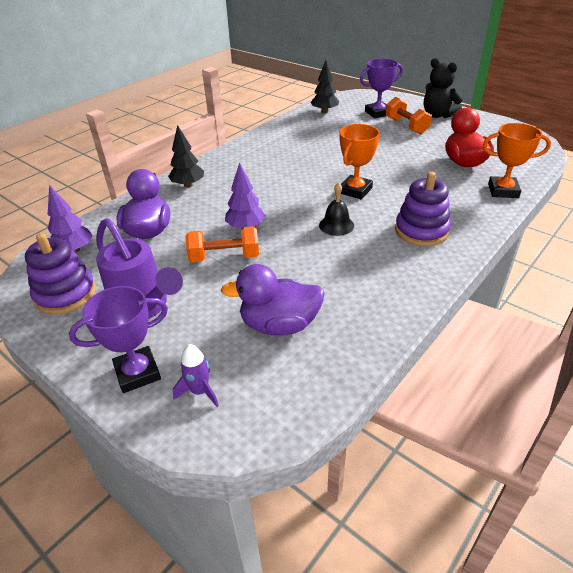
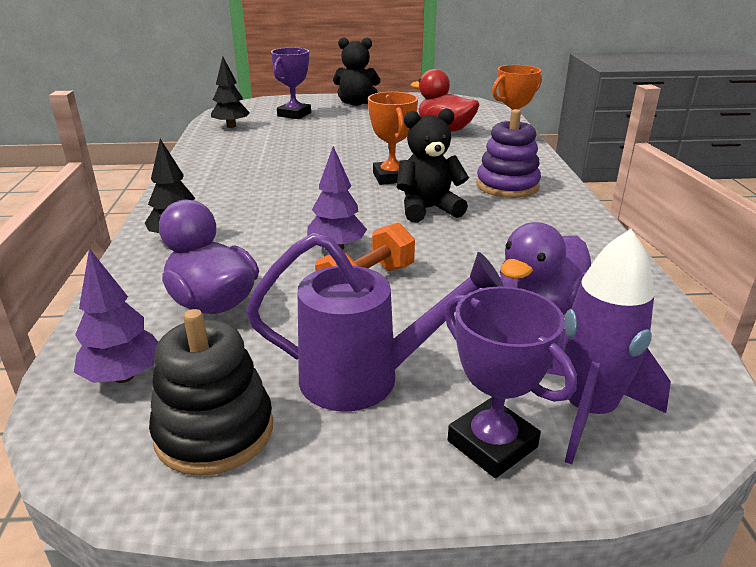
camera: 45 degrees left, 10 degrees down
(65, 294) = (214, 431): purple stacking toy -> black stacking toy
(137, 373) = (492, 444): purple trophy -> purple trophy turned 60 degrees counterclockwise
(200, 391) = (588, 411): purple rocket -> purple rocket, size x1.88
(336, 225) = (428, 209): black bell -> black teddy bear
(406, 126) = (343, 118): orange dumbbell -> none

